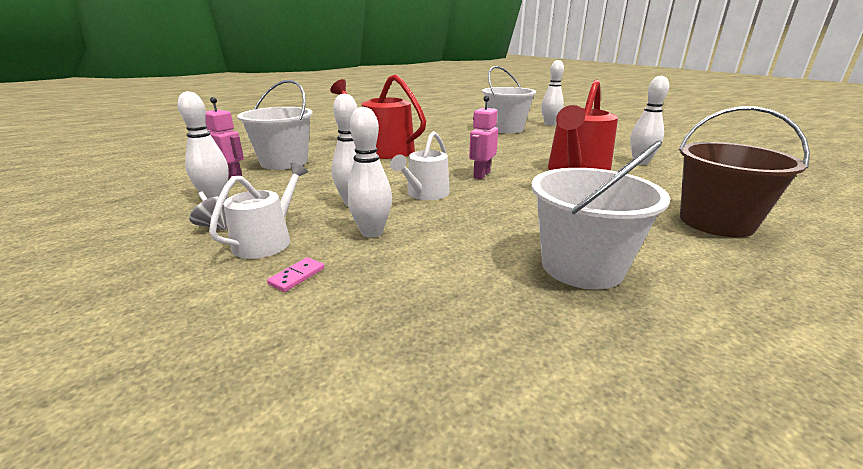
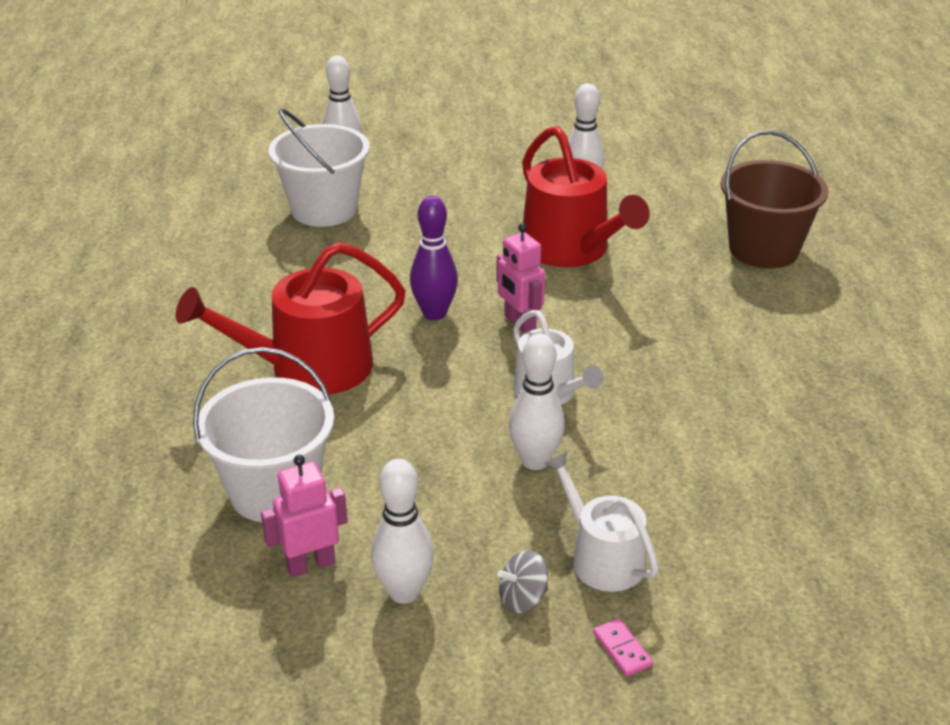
camera: 60 degrees left, 10 degrees up
(297, 276) = (706, 548): pink domino -> pink domino (622, 649)
(372, 232) = (635, 470): white bowling pin -> none
(459, 159) = (434, 313): none -> purple bowling pin
(581, 266) = (793, 367): white bucket -> none

